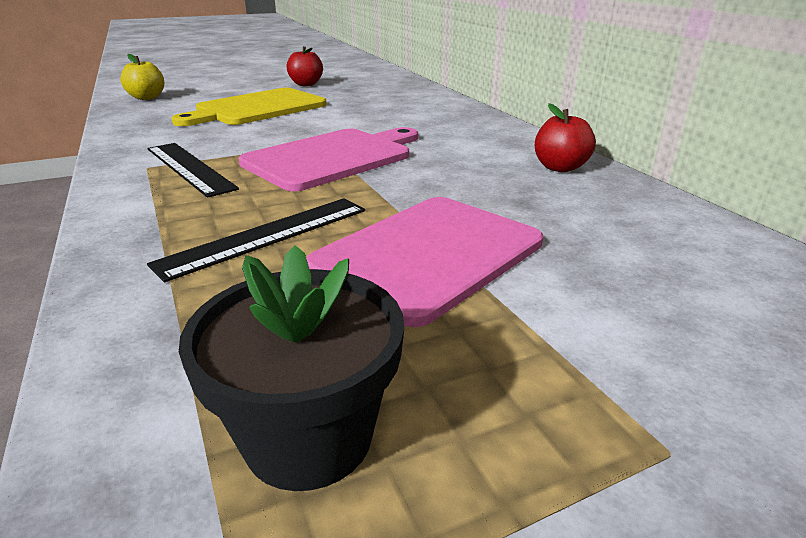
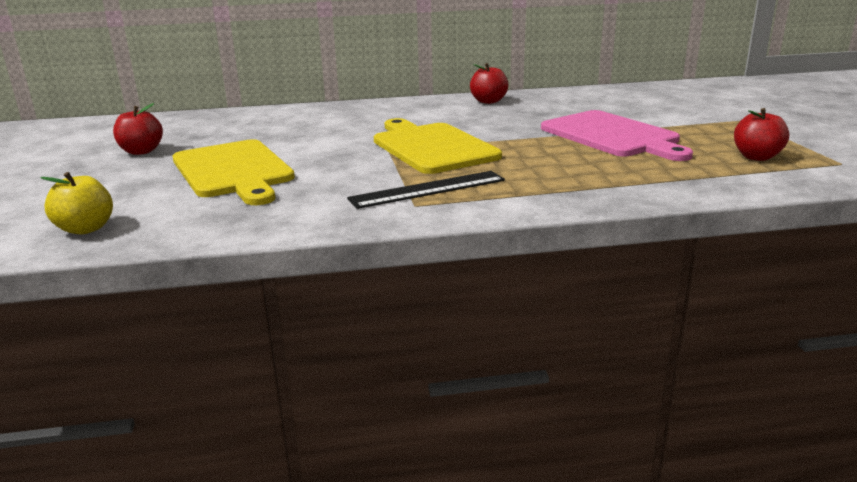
camera: 75 degrees left, 5 degrees down
(266, 236) = (578, 164): black ruler -> none
(308, 437) = (756, 157): black flower pot -> red apple
(332, 157) = (432, 147): pink cutting board -> yellow cutting board

